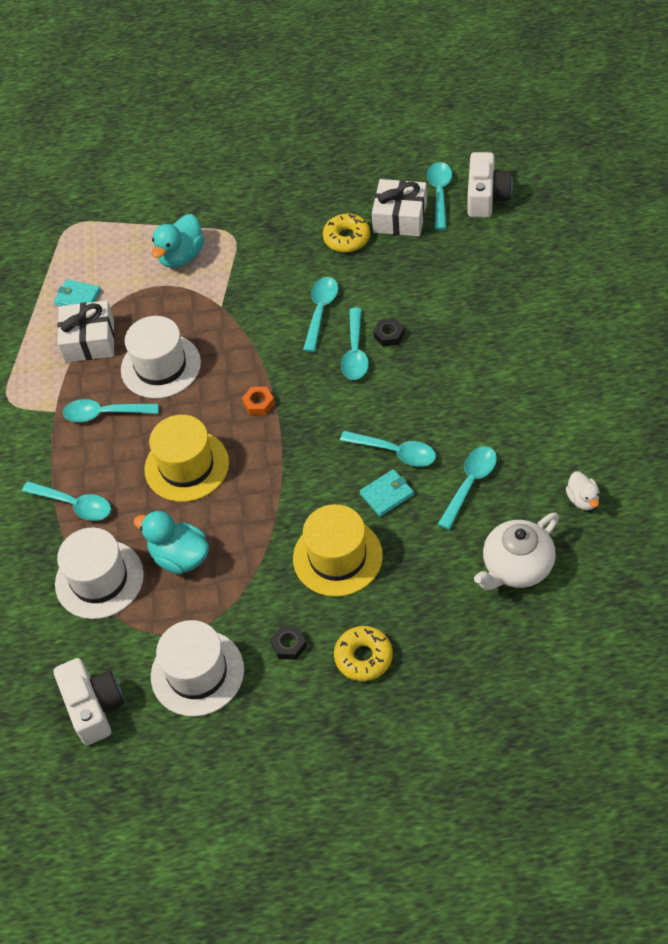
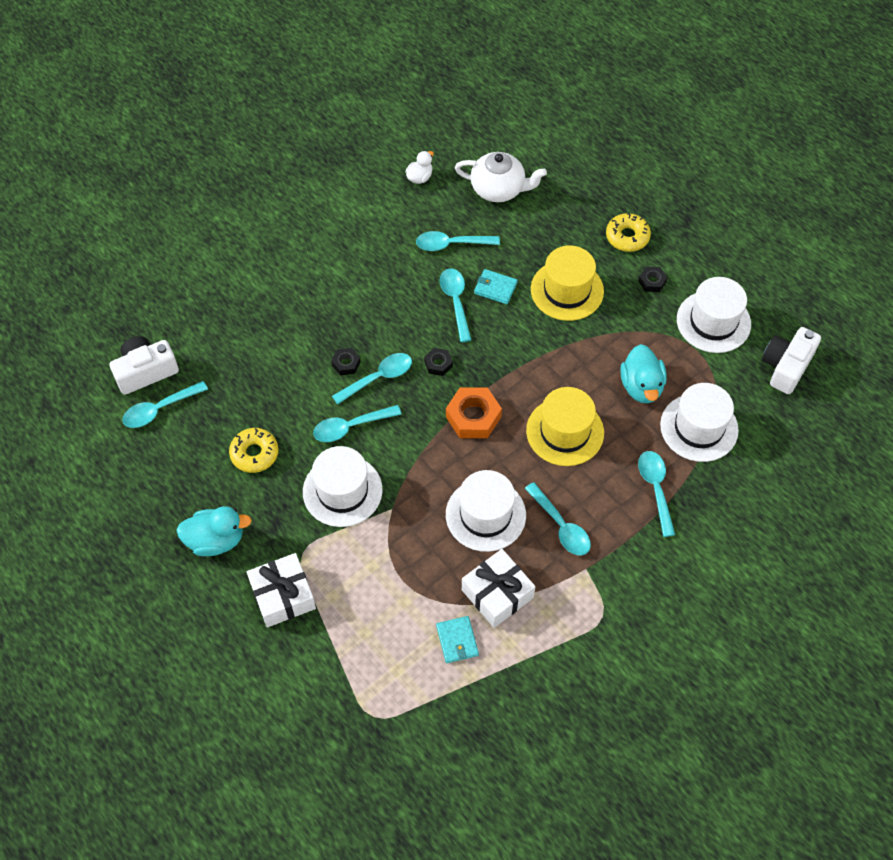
camera: 130 degrees left, 5 degrees up
(181, 256) = (354, 580): turquoise duck -> turquoise duck (216, 540)
(259, 403) = (473, 417): orange nut -> orange nut, size x1.87
(264, 281) = (342, 491): none -> white hat
(335, 404) = (438, 364): none -> black nut
(400, 217) = (206, 425): white gift -> white gift (283, 596)

